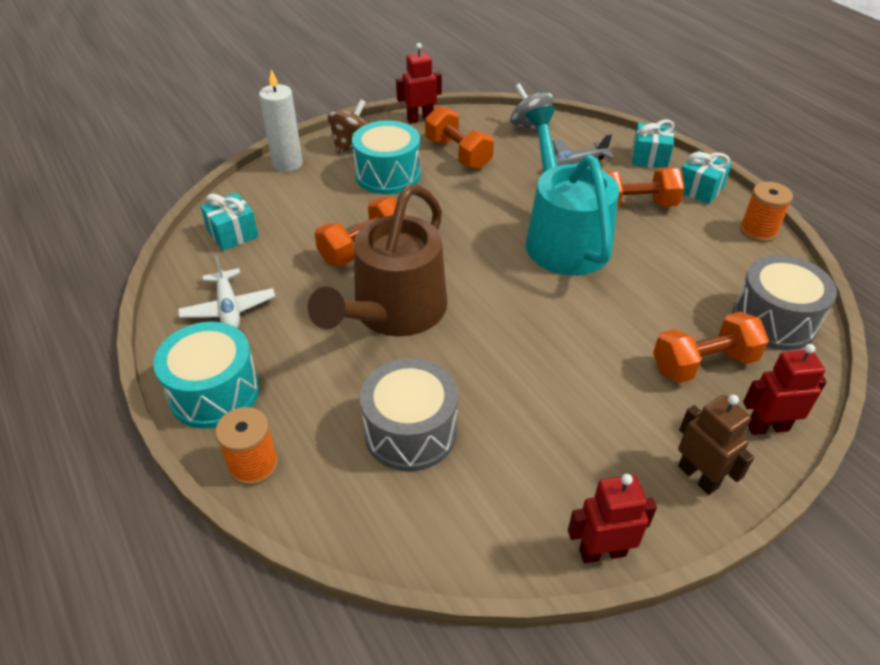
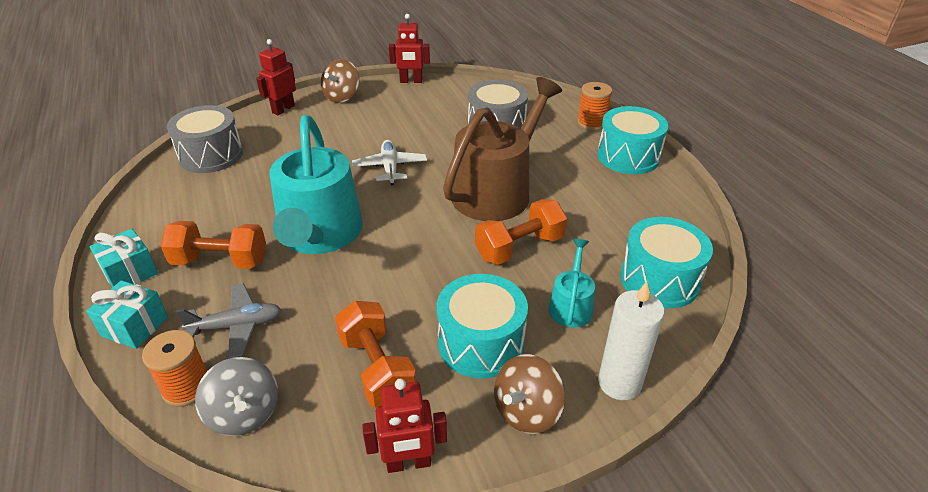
camera: 170 degrees left, 5 degrees down
(228, 308) = (637, 207): white plane -> white plane (390, 168)
(233, 234) = (659, 279): turquoise gift -> turquoise drum
(316, 205) = (571, 306): none -> turquoise watering can
(698, 476) = (342, 97): brown robot -> brown spinning top
(703, 364) = (289, 138): orange dumbbell -> none
(758, 231) = (132, 220): orange spool -> orange spool (187, 387)
(767, 427) = (283, 109): red robot -> red robot turned 120 degrees clockwise

